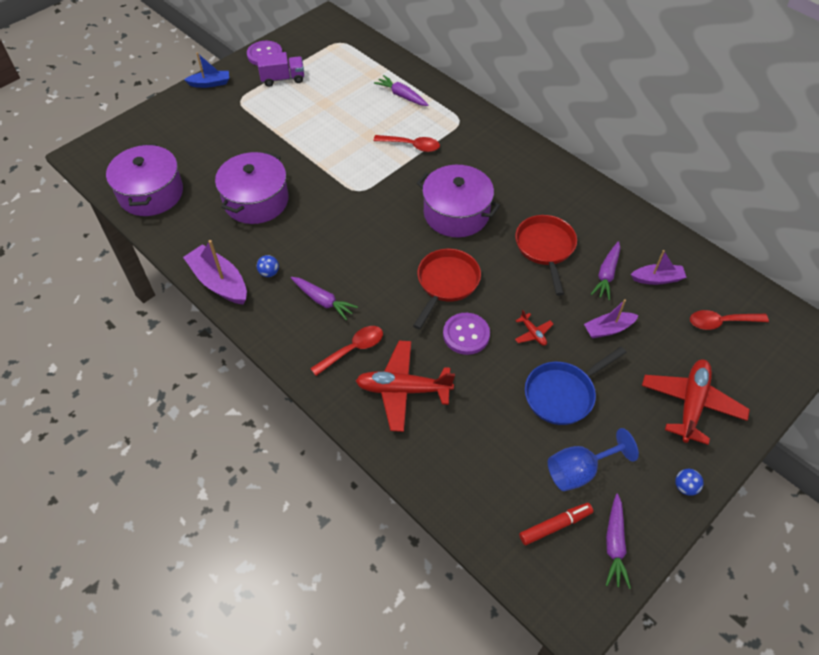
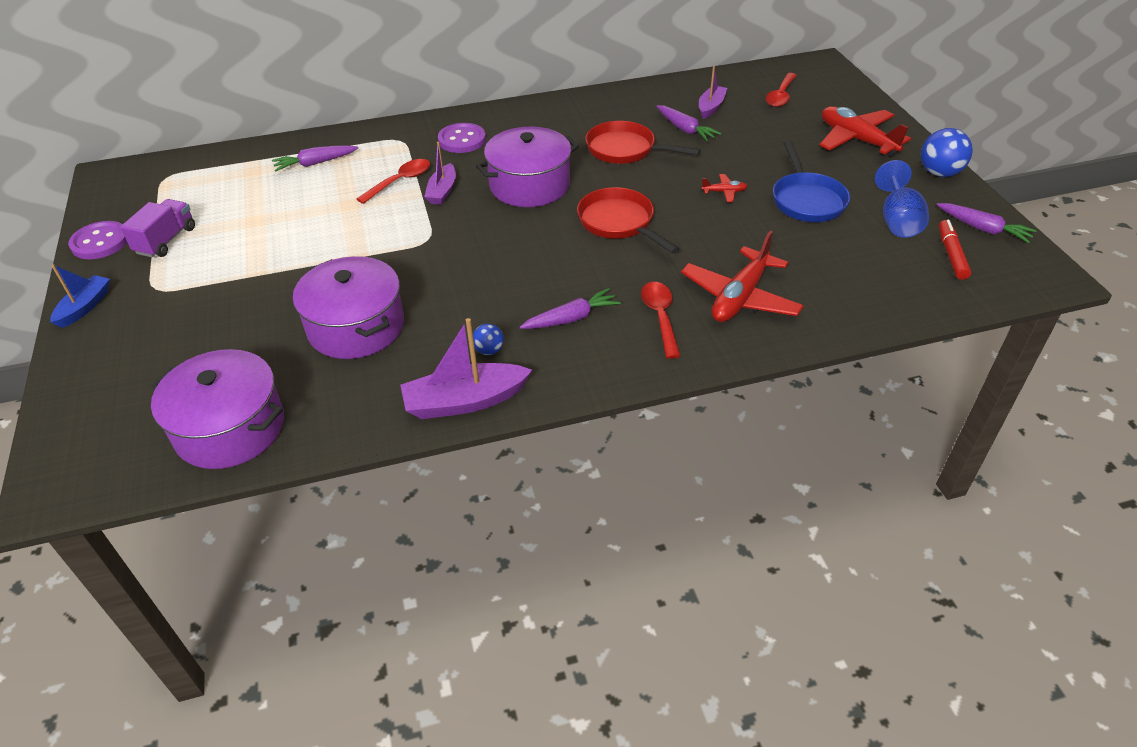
camera: 60 degrees left, 10 degrees down
(466, 335) = (696, 232): purple button -> purple button (462, 140)
(608, 329) = (749, 150): purple boat -> purple boat (442, 191)
(685, 487) = (939, 173): blue ball -> blue ball, size x1.85

